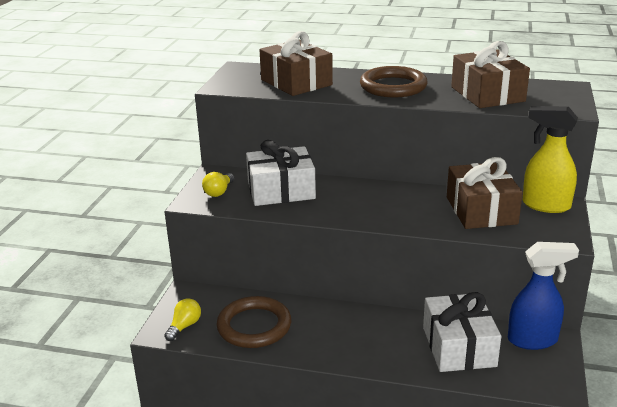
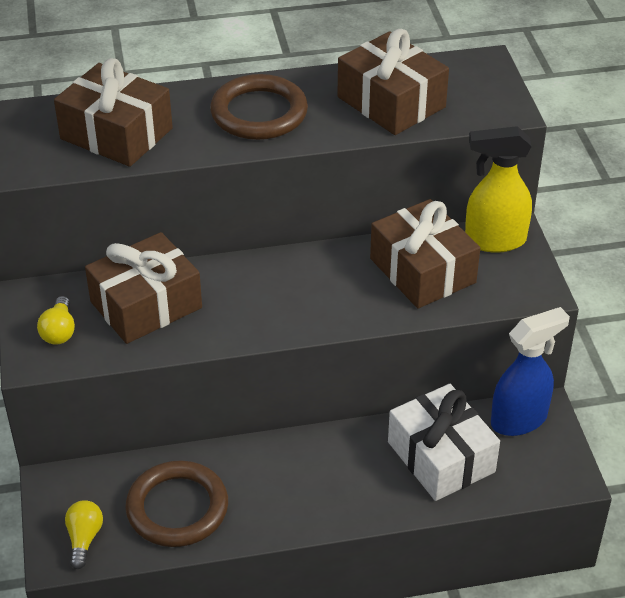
camera: 25 degrees left, 15 degrees up
(281, 190) = (146, 305): white gift -> brown gift

